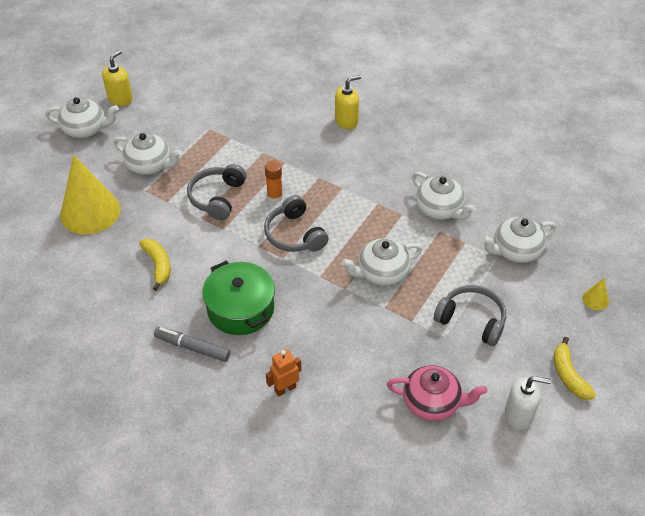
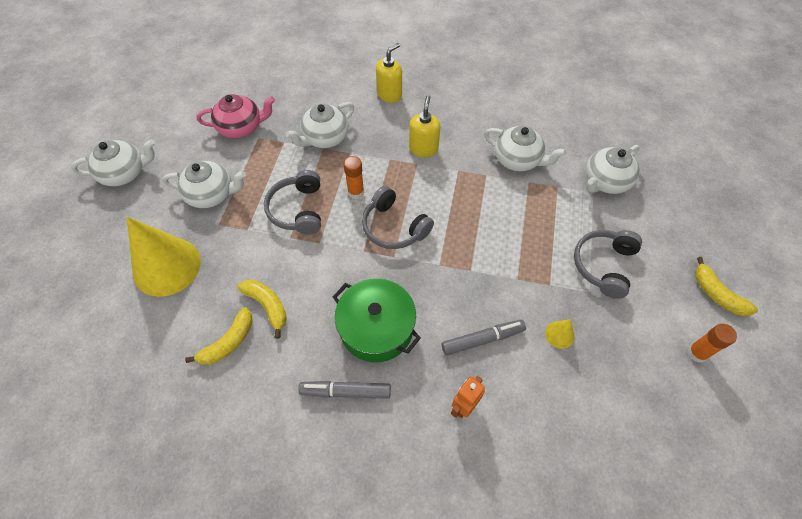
camera: 20 degrees left, 10 degrees up
(115, 283) = (228, 342): none -> yellow banana
(120, 99) = (150, 130): yellow soap dispenser -> yellow soap dispenser (423, 148)
(327, 345) = (482, 339): none -> grey marker
(381, 273) = (497, 242): white teapot -> white teapot (324, 138)
(432, 403) = (613, 369): pink teapot -> pink teapot (241, 127)
(471, 320) = (603, 265): grey headphones -> grey headphones turned 75 degrees counterclockwise
(519, 415) = (697, 353): white soap dispenser -> orange glue stick
(595, 299) = (698, 209): yellow cone -> yellow cone (559, 334)

